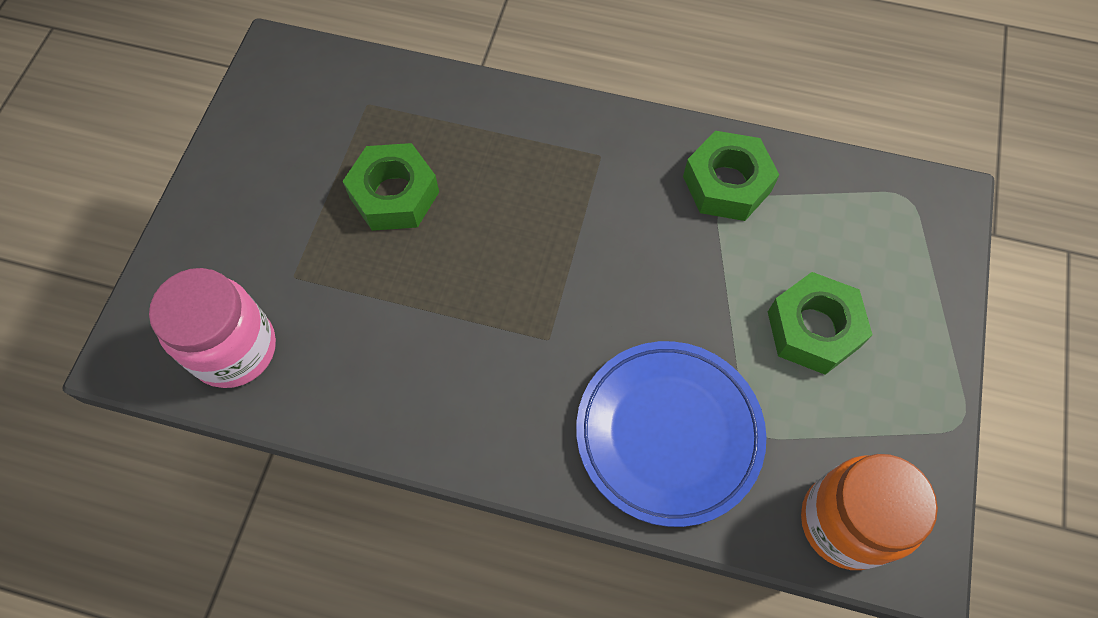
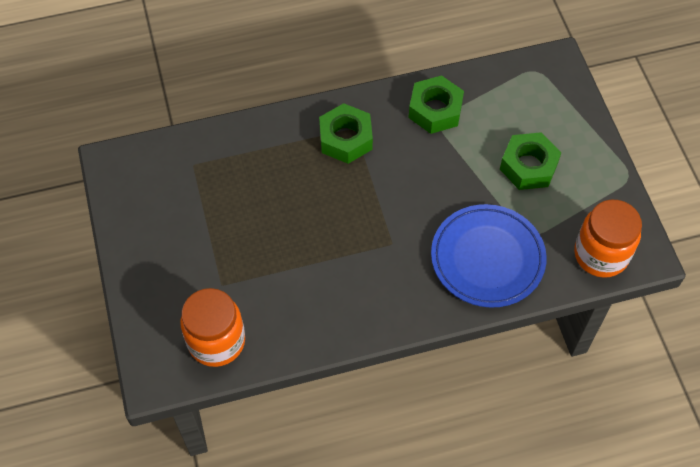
camera: 30 degrees left, 5 degrees down
(234, 349) = (216, 341): pink jar -> orange jar
(394, 195) = (248, 209): green nut -> green nut (346, 139)

